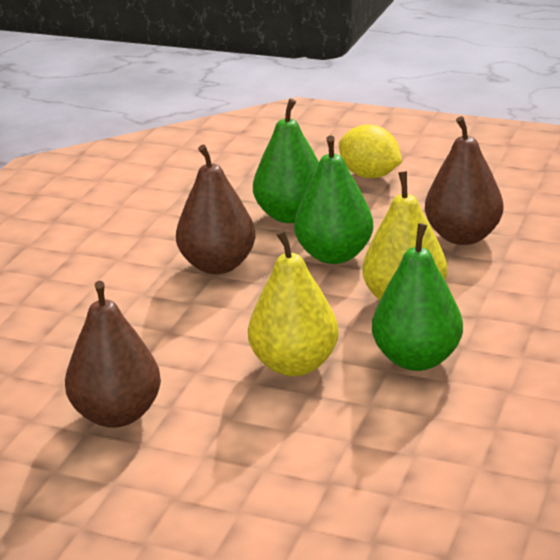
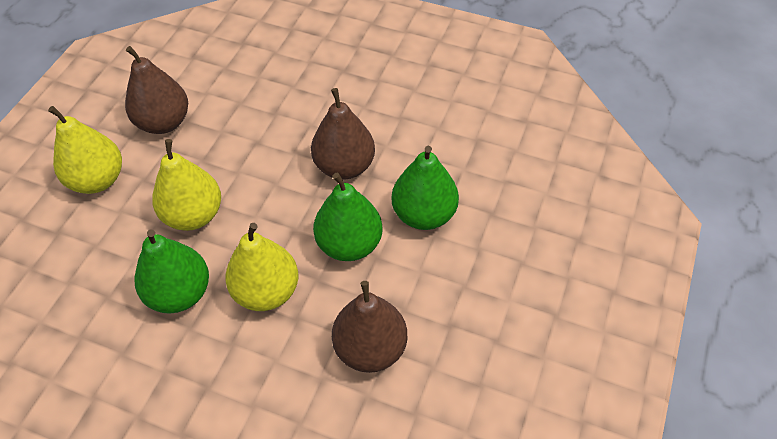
camera: 90 degrees right, 25 degrees up
(228, 460) = (98, 180): none -> yellow pear
(370, 175) = (503, 279): yellow lemon -> none

